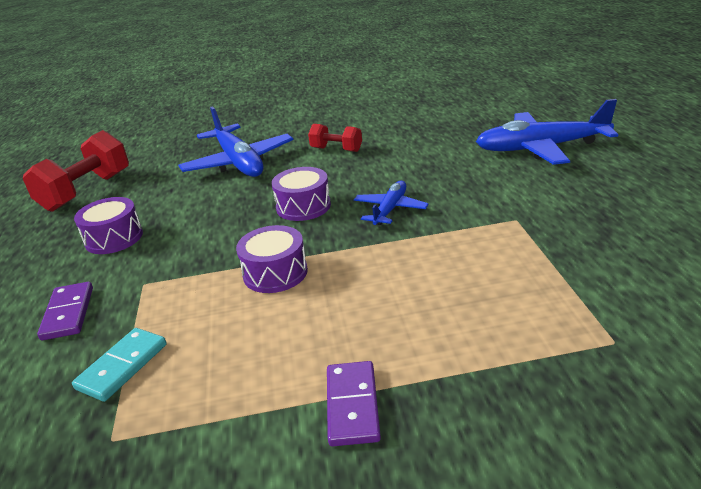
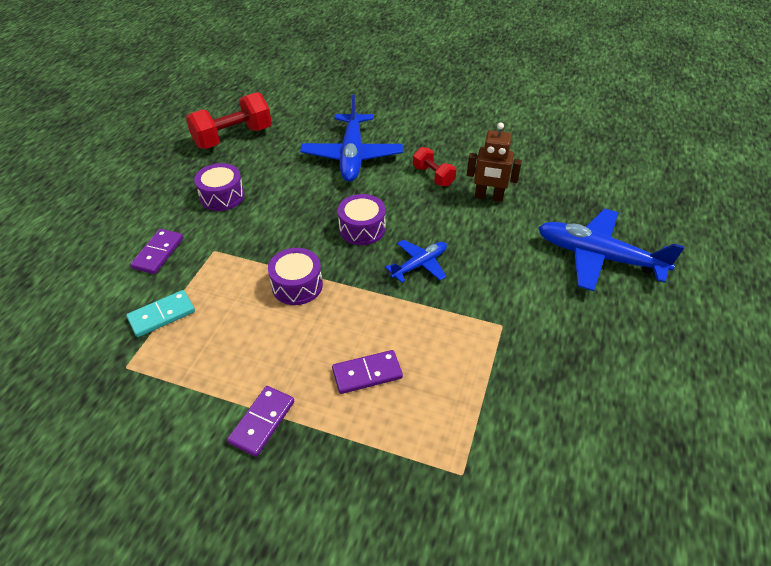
camera: 25 degrees right, 15 degrees up
(403, 145) = (488, 197): none -> brown robot
(428, 309) = (367, 374): none -> purple domino

